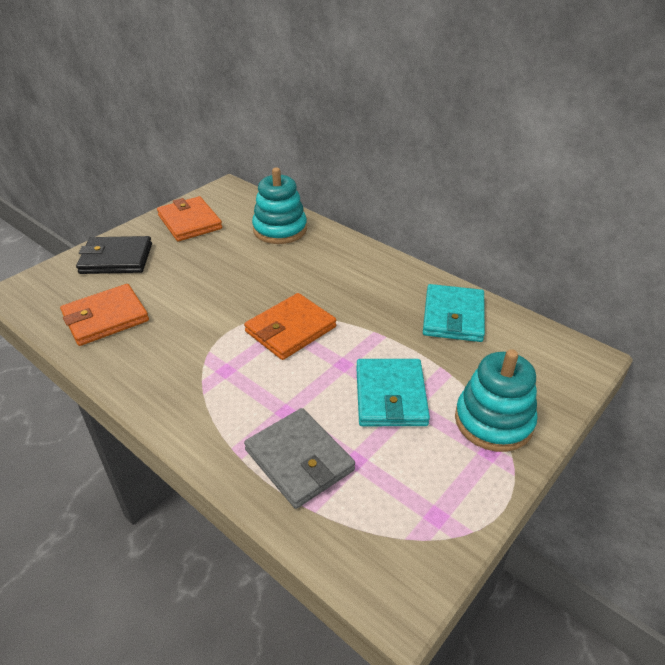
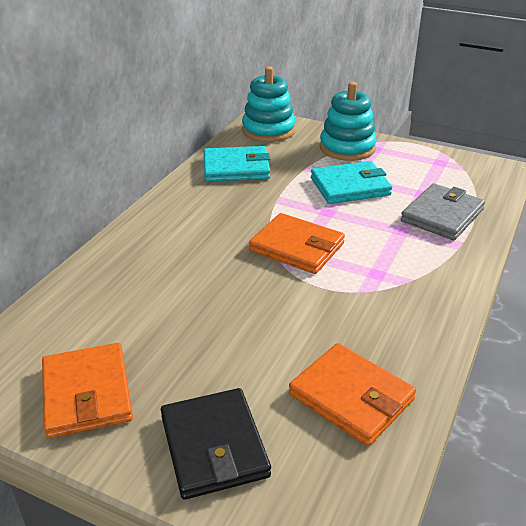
camera: 105 degrees left, 5 degrees down
(190, 222) = (87, 393): orange wallet -> orange wallet turned 60 degrees counterclockwise
(280, 229) = (100, 294): turquoise stacking toy -> turquoise stacking toy (268, 130)

